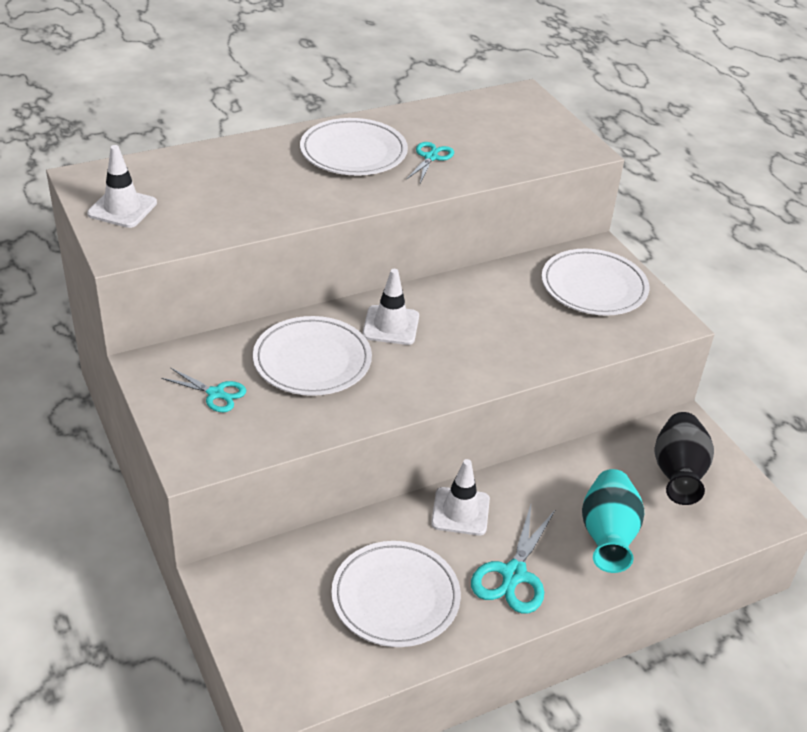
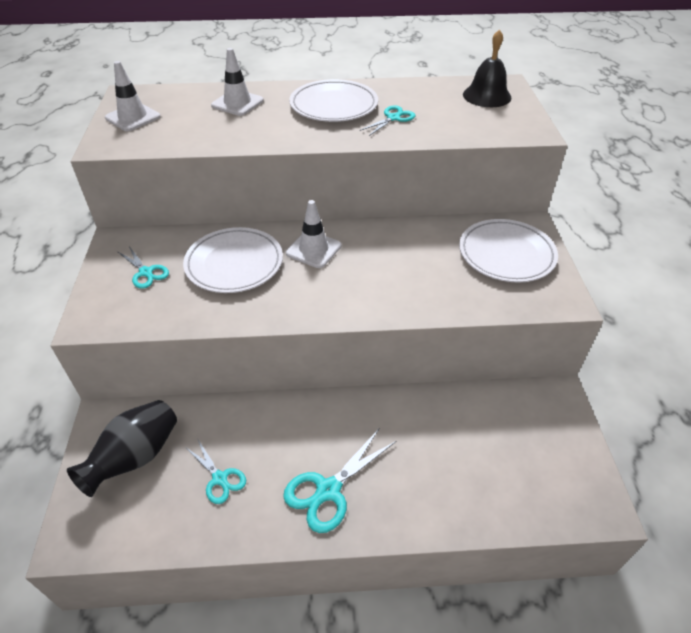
camera: 25 degrees right, 5 degrees up
(395, 597) = (219, 478): white plate -> turquoise scissors
(460, 511) = (316, 418): white traffic cone -> white traffic cone (237, 103)
(513, 113) = (487, 96): none -> black bell
(607, 536) = (431, 481): turquoise vase -> none
(677, 474) = (527, 440): black vase -> black vase (135, 457)

